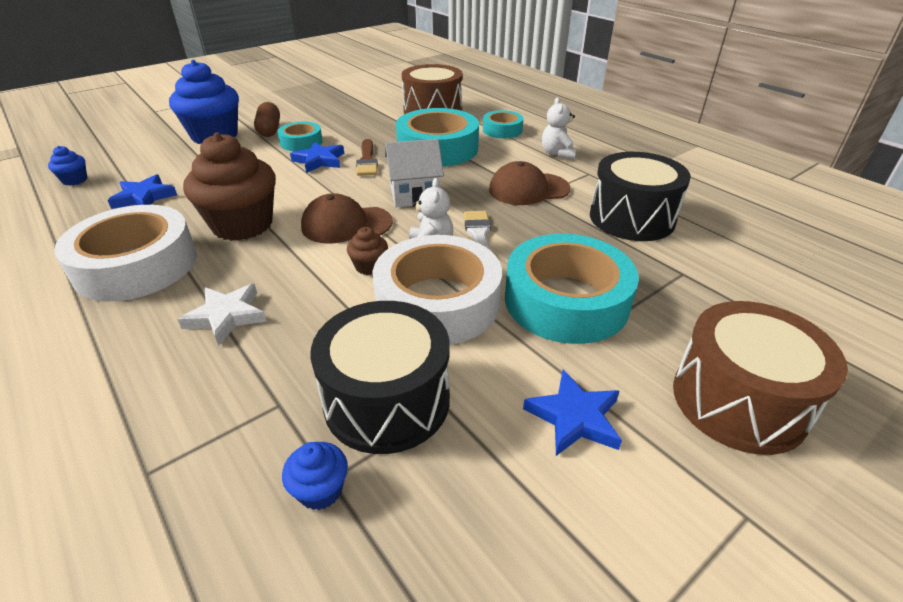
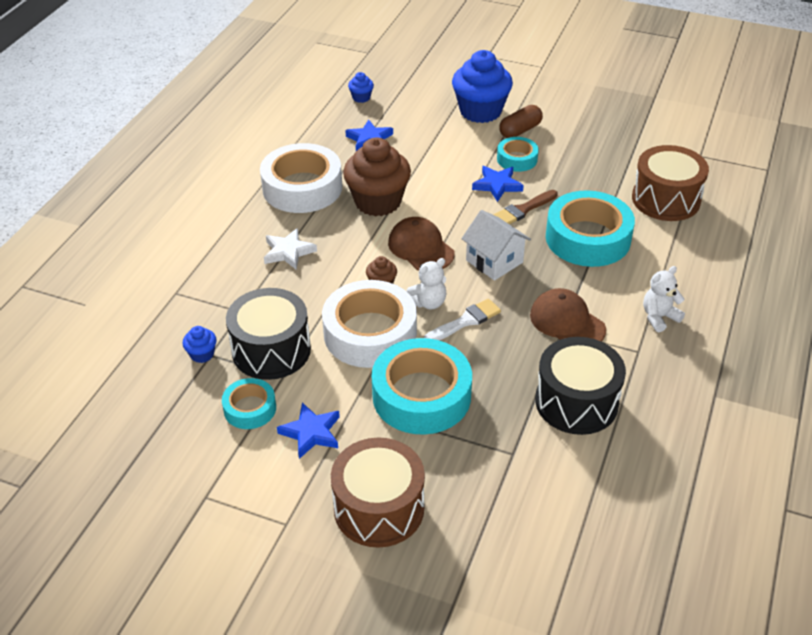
camera: 60 degrees right, 5 degrees up
(502, 130) = (673, 262): turquoise tape -> turquoise tape (250, 408)

